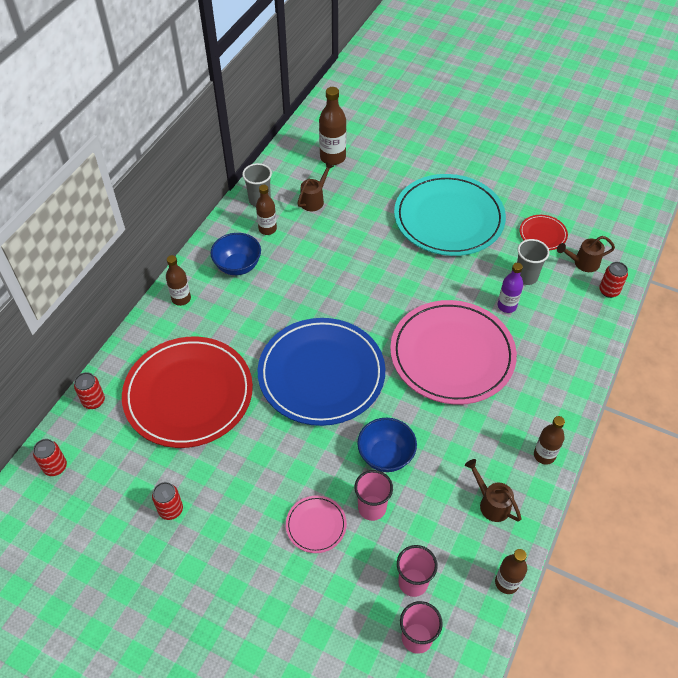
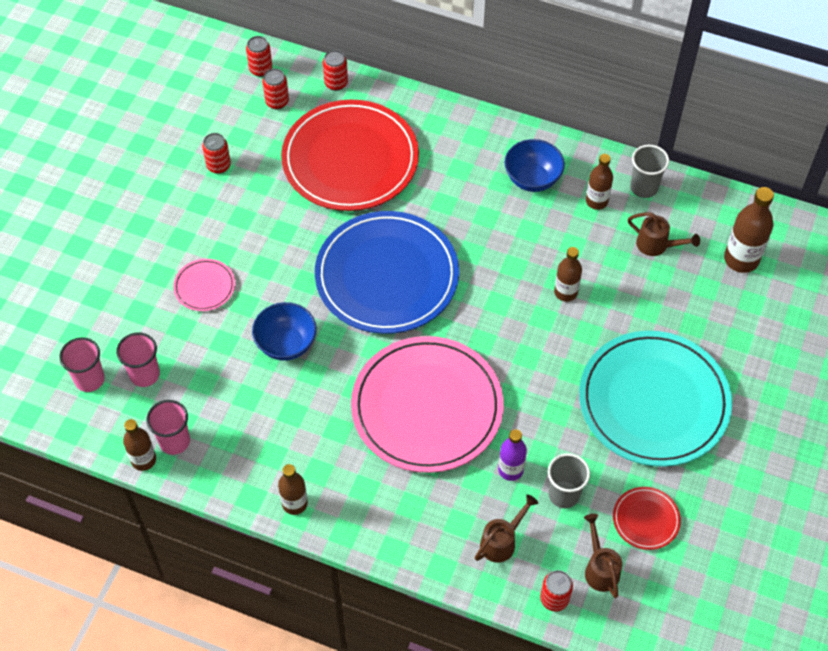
camera: 85 degrees right, 5 degrees up
(102, 453) = (277, 102): none -> red can
(181, 299) = (476, 133): brown bottle -> brown bottle (565, 292)
(372, 508) = (224, 334): pink cup -> pink cup (174, 441)
(491, 503) = (232, 447): brown watering can -> brown watering can (501, 542)

